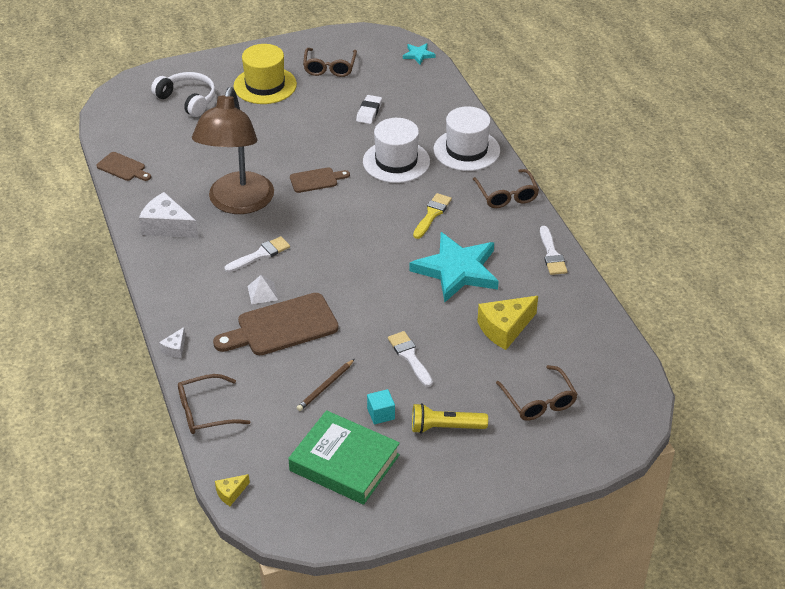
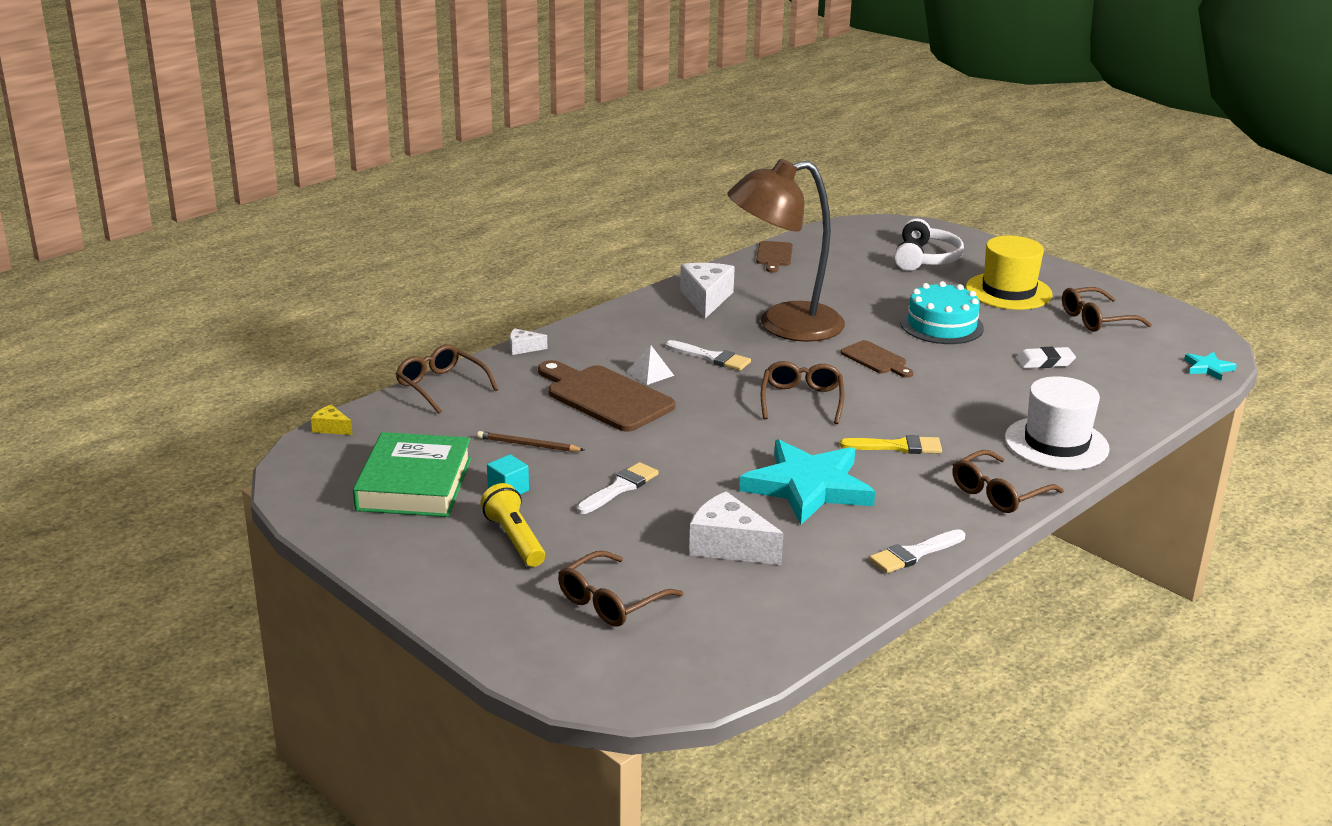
camera: 65 degrees right, 15 degrees down
(290, 133) = (941, 325): none -> turquoise cake
(349, 234) = (801, 400): none -> brown glasses
(396, 161) = (971, 400): white hat -> none
(505, 329) = (728, 546): yellow cheese -> white cheese

